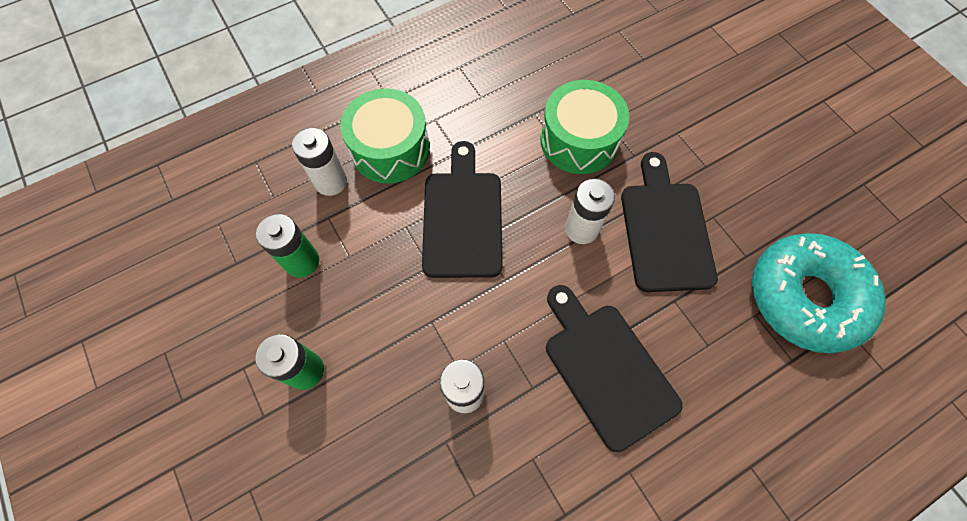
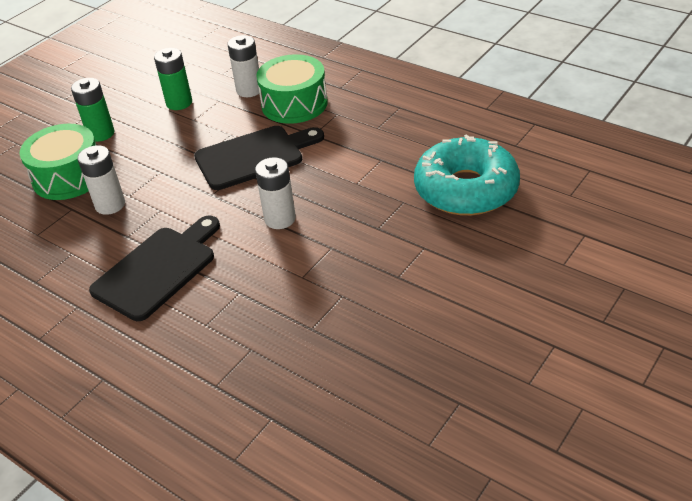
camera: 70 degrees right, 25 degrees down
(579, 140) = (370, 191): green drum -> green drum (68, 177)
(665, 230) = (308, 267): black cutting board -> none
(805, 297) = (287, 380): turquoise donut -> turquoise donut (466, 189)

